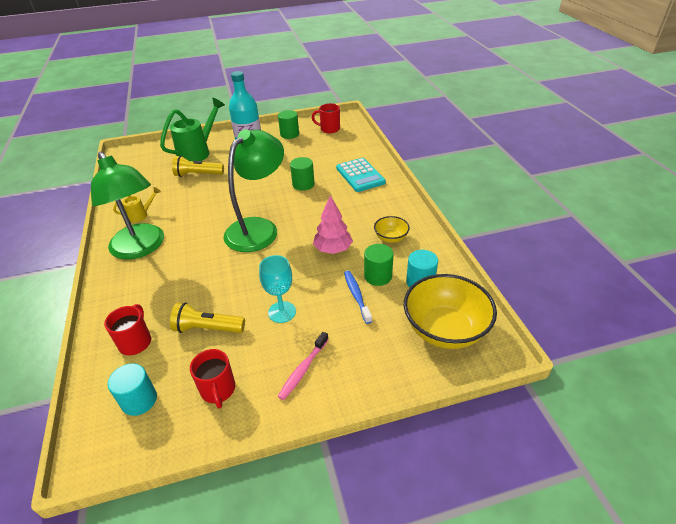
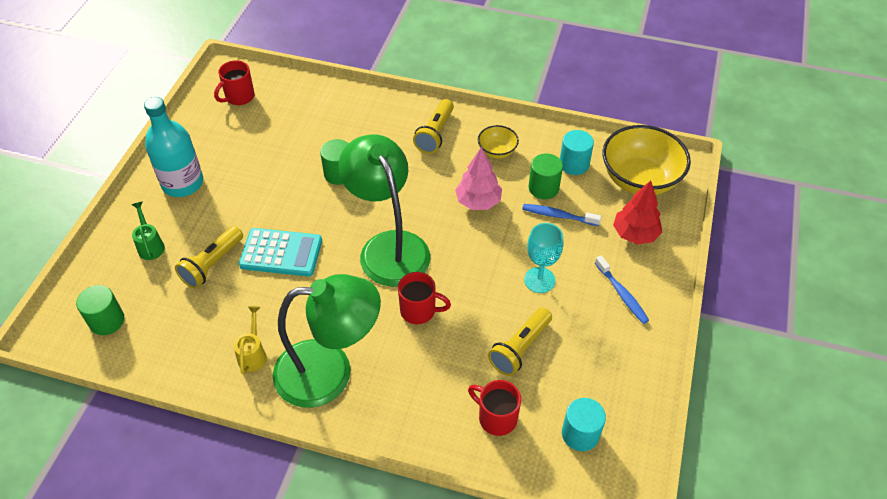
camera: 60 degrees left, 10 degrees up
(198, 152) = (150, 245): green watering can -> green watering can, size x0.50
(218, 390) = (606, 366): red mug -> red mug (419, 310)
(289, 134) = (209, 137): green cylinder -> green cylinder (107, 321)
(303, 370) = (622, 294): pink toothbrush -> blue toothbrush
(360, 175) = (369, 120): turquoise calculator -> turquoise calculator (281, 253)
(377, 205) = (435, 134): none -> yellow flashlight
(378, 352) = (635, 234): none -> red tree

